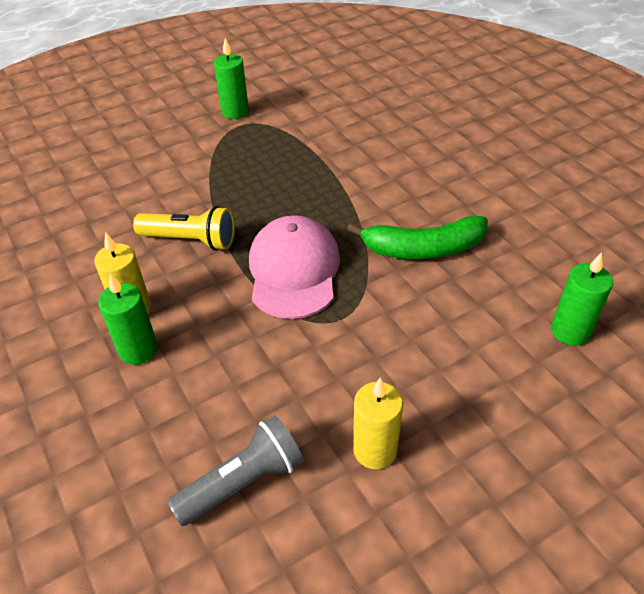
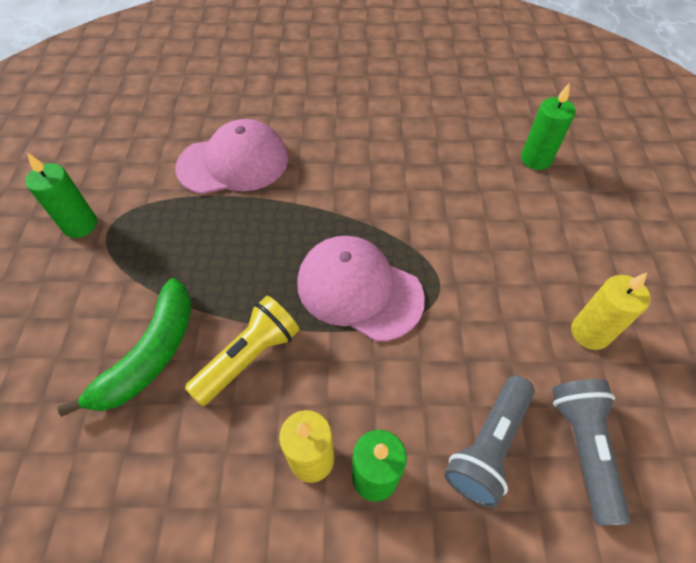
camera: 60 degrees left, 10 degrees up
(204, 410) = (488, 445): none -> grey flashlight
(356, 146) = (233, 163): none -> pink cap
(423, 249) = (399, 190): green banana -> green banana (150, 355)

